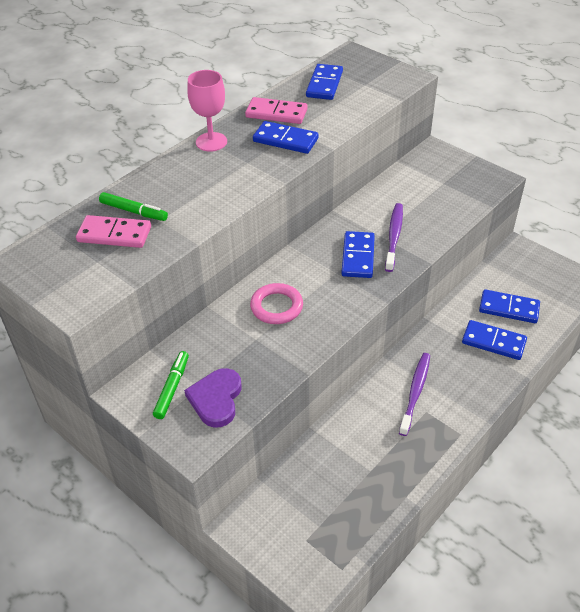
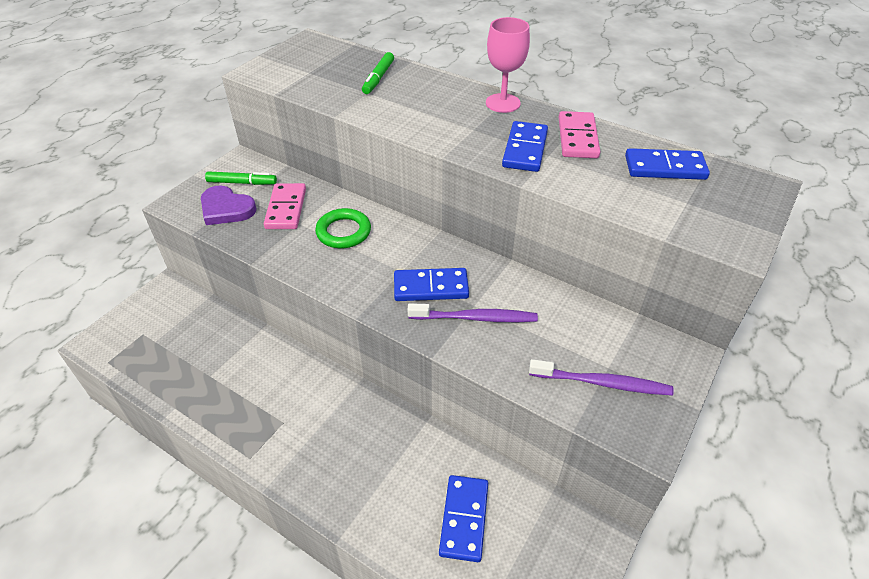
camera: 80 degrees right, 0 degrees up
(114, 234) = (344, 74): pink domino -> pink domino (286, 209)
(216, 399) = (226, 209): purple heart -> purple heart turned 150 degrees counterclockwise
(276, 307) = (343, 232): pink ring -> green ring
(415, 392) = (311, 410): purple toothbrush -> purple toothbrush (603, 383)
(493, 342) = (397, 497): blue domino -> none

